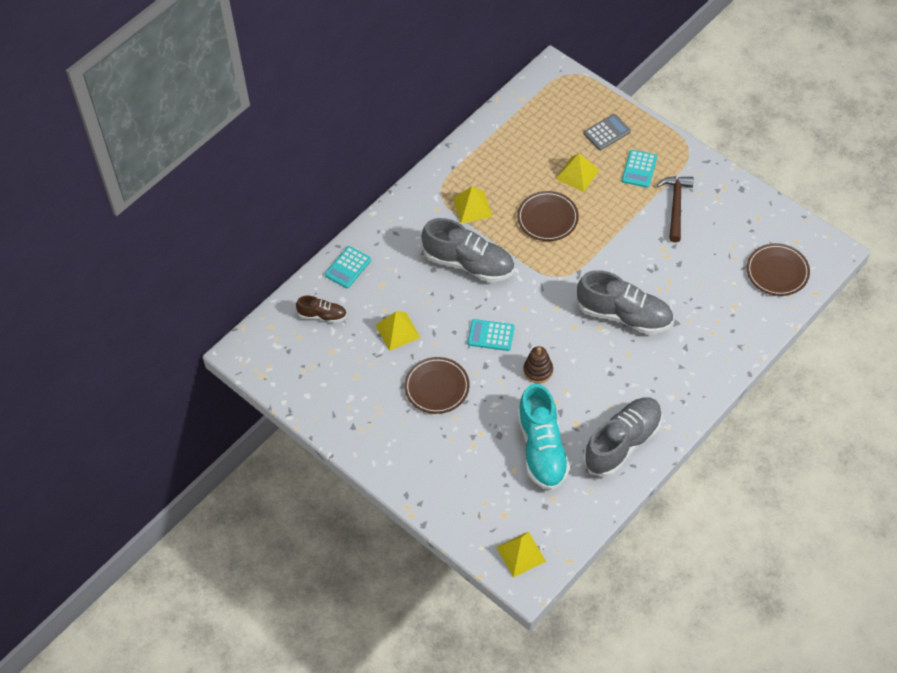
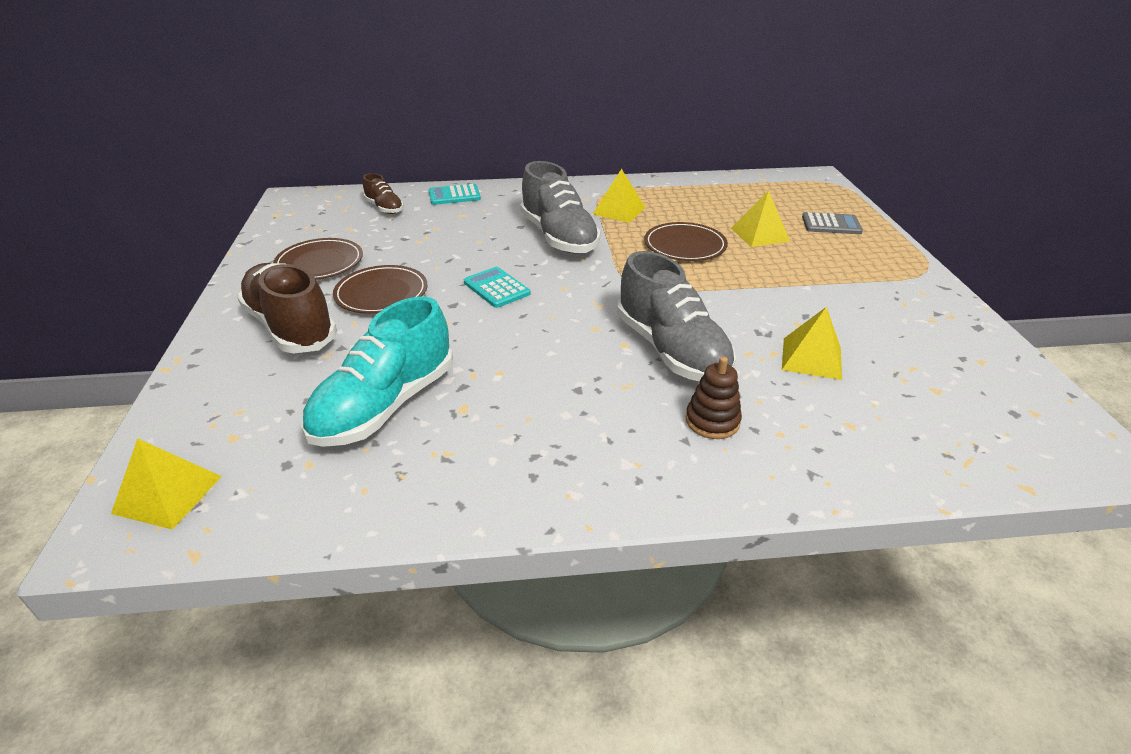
camera: 40 degrees right, 20 degrees down
(397, 331) = (421, 243): yellow pyramid -> yellow pyramid (811, 358)
(428, 445) = (291, 327): none -> brown shoe
(538, 370) = (498, 338): brown stacking toy -> brown stacking toy (712, 421)
(623, 443) = (486, 469): grey shoe -> none
(639, 169) = (841, 258): turquoise calculator -> none
(676, 206) = (859, 301): brown hammer -> none
(777, 272) = (968, 427): brown plate -> brown plate (319, 263)

